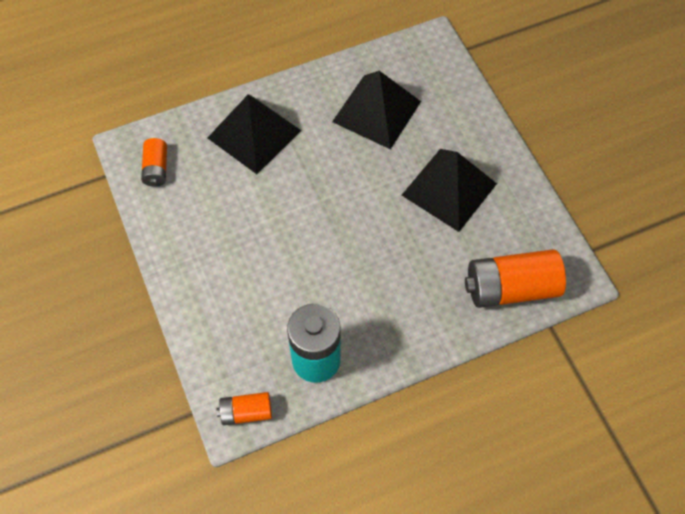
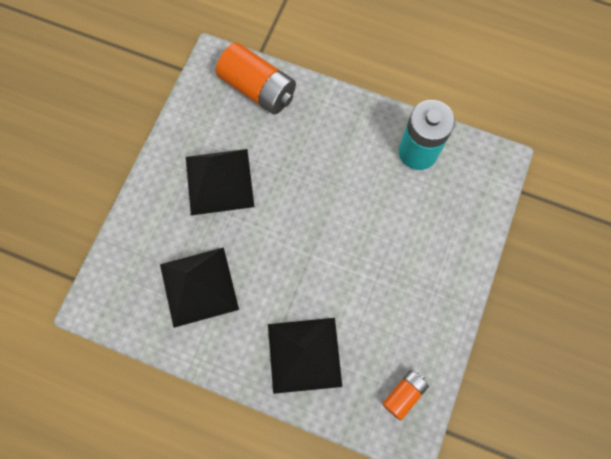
camera: 135 degrees left, 10 degrees up
(246, 412) = (488, 159): orange battery -> none

